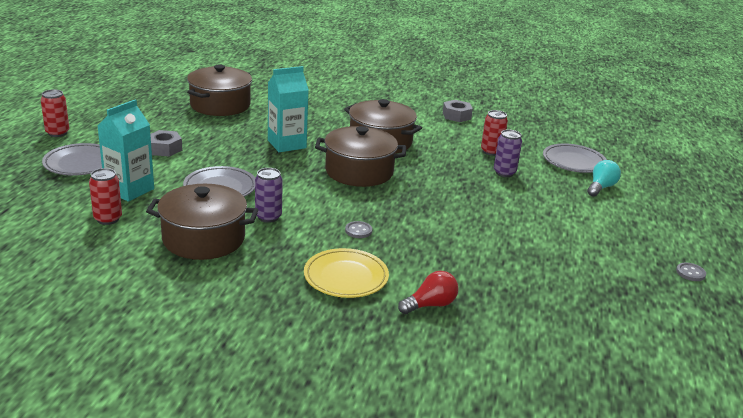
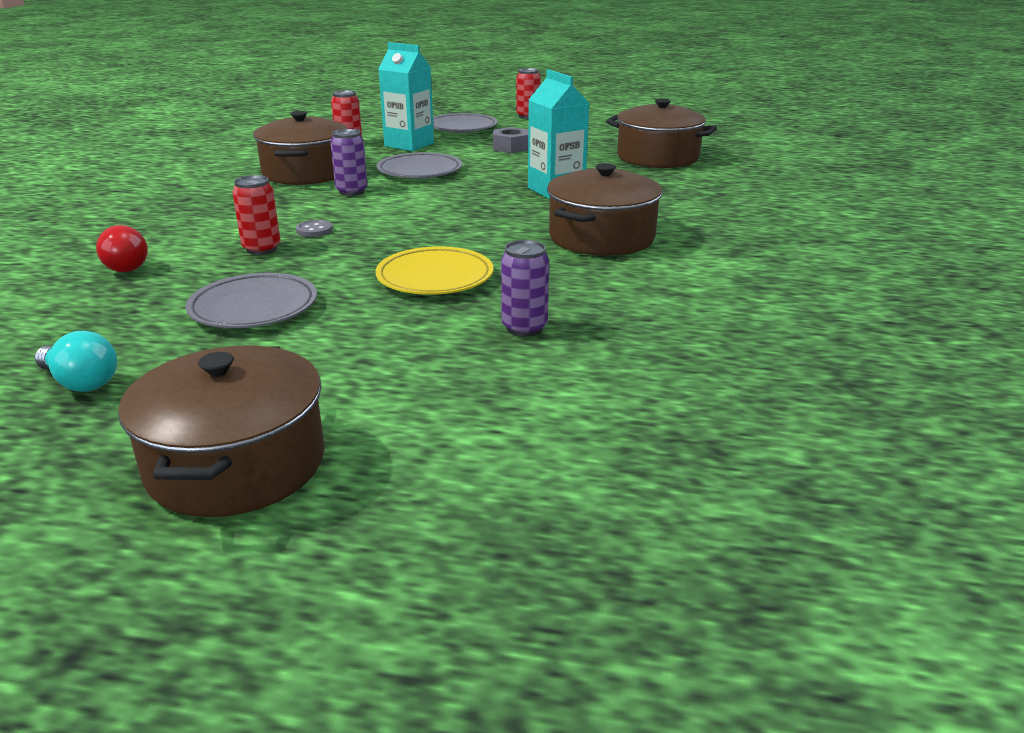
camera: 90 degrees right, 0 degrees up
(346, 277) = (206, 227): yellow plate -> yellow plate (435, 278)
(359, 171) = (486, 227): brown pot -> brown pot (236, 464)
(456, 116) = (775, 294): grey nut -> none
(491, 151) = (617, 320): red can -> red can (262, 249)
(573, 162) = (616, 410): grey plate -> grey plate (254, 308)
(601, 187) = (489, 433): turquoise light bulb -> turquoise light bulb (81, 382)
(690, 273) = (86, 503): grey button -> none

